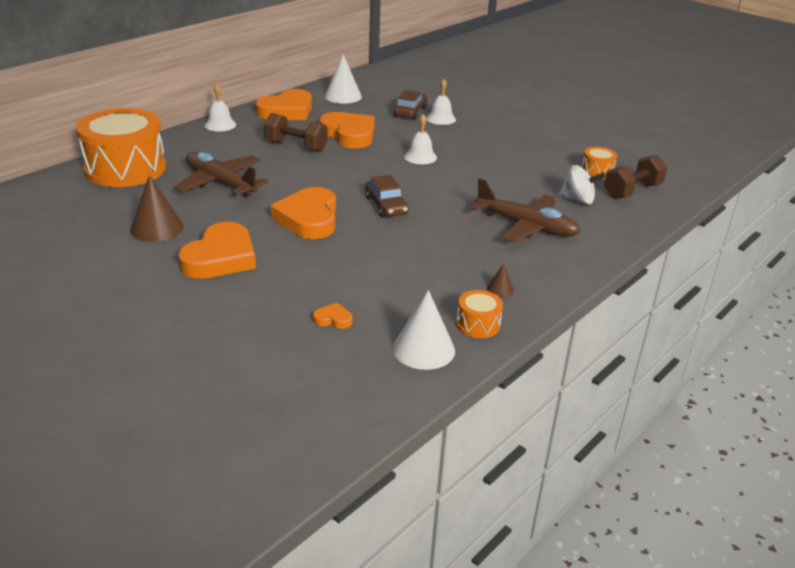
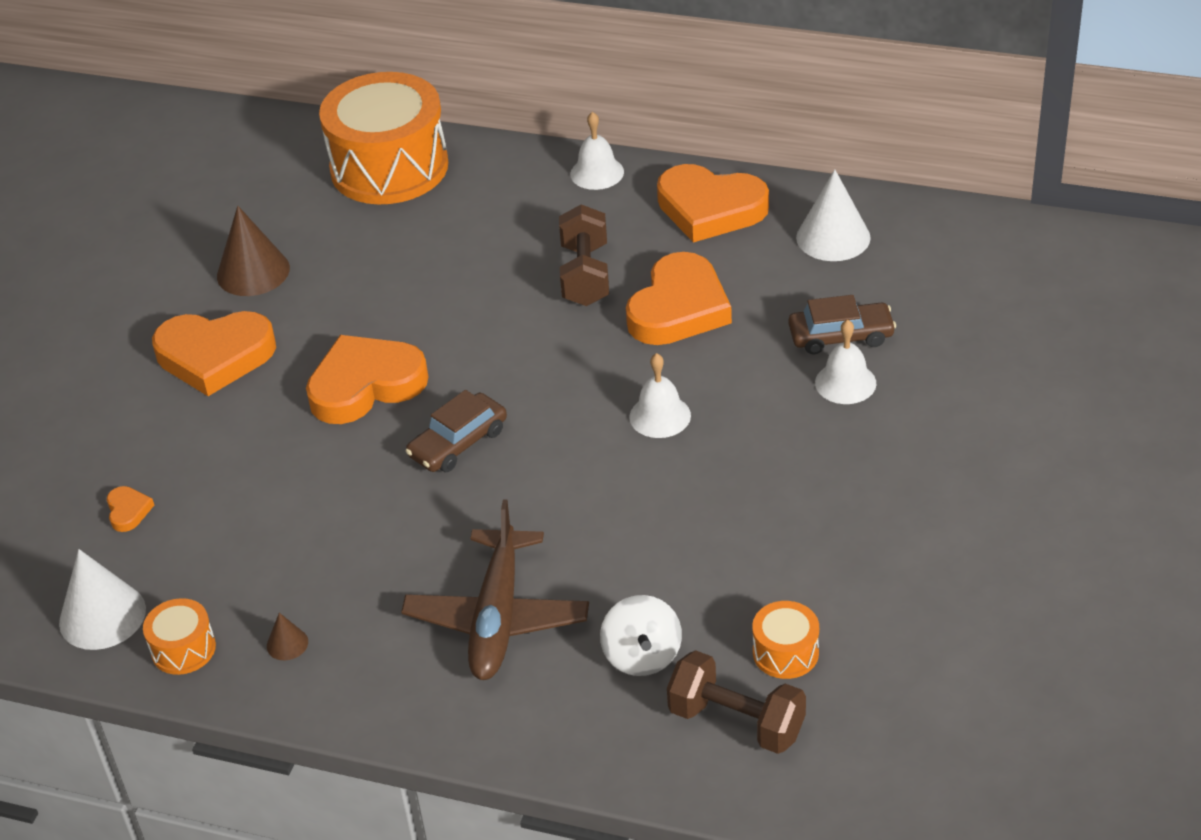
camera: 70 degrees right, 10 degrees up
(220, 183) = (410, 262): brown plane -> none

